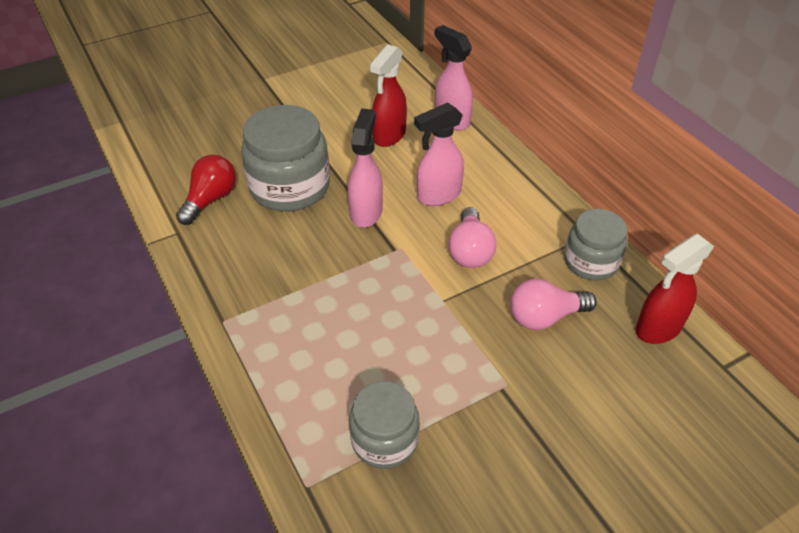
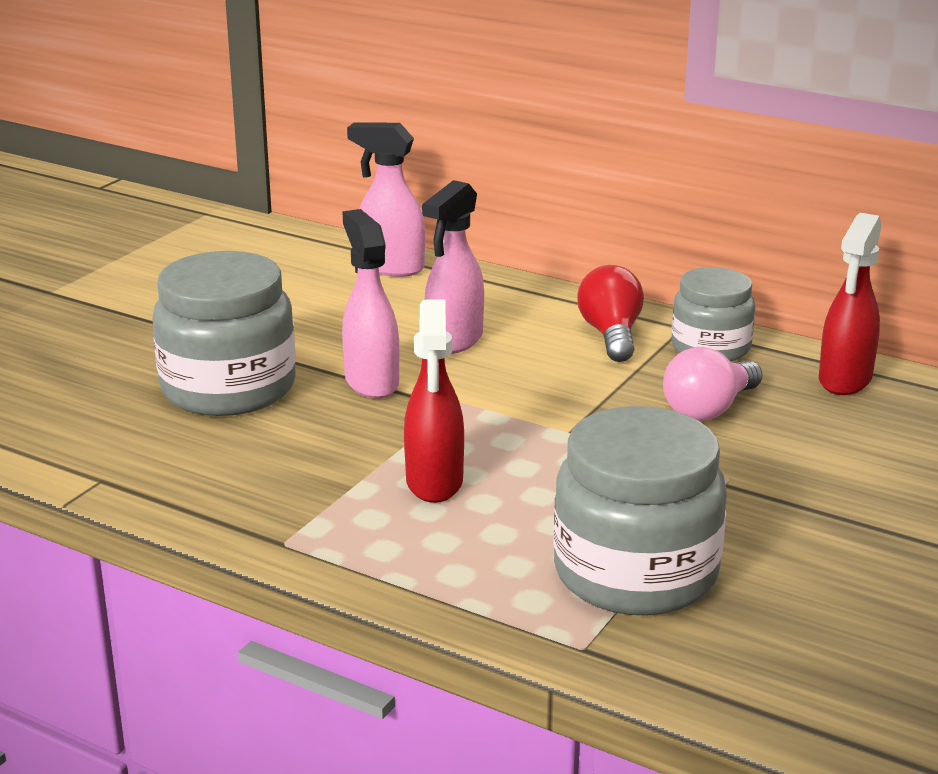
camera: 30 degrees left, 20 degrees down
(210, 200) = (115, 433): red light bulb -> red light bulb (611, 335)
(384, 440) = (635, 573): grey jar -> grey jar, size x1.62
(389, 136) = (319, 303): red spray bottle -> red spray bottle (434, 483)
(470, 251) = (553, 379): pink light bulb -> none

